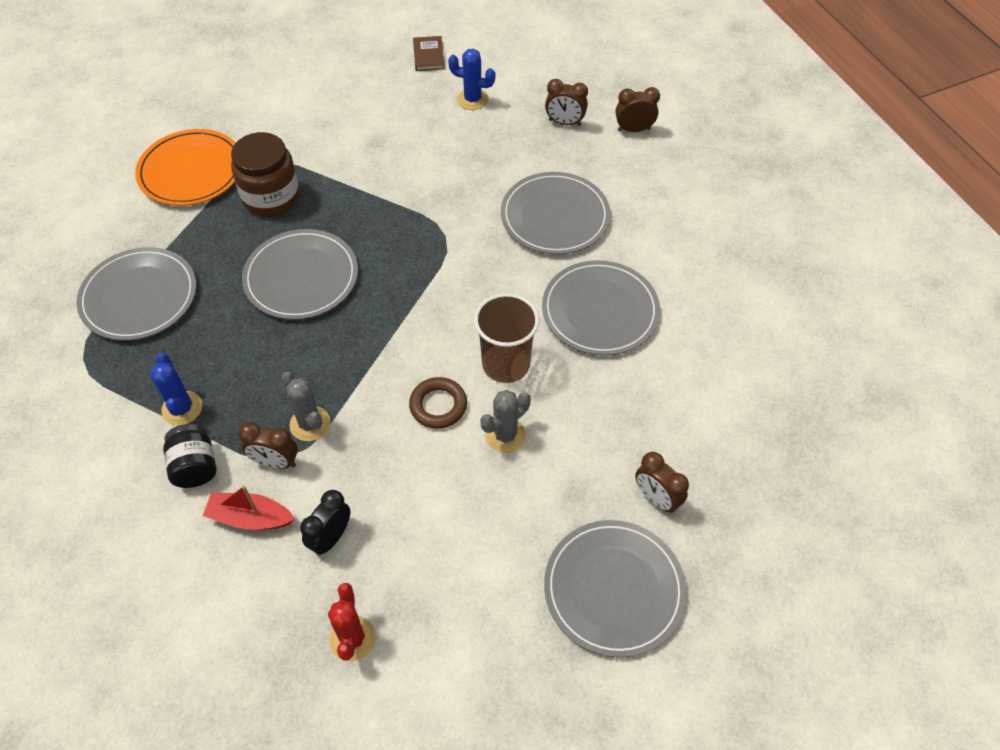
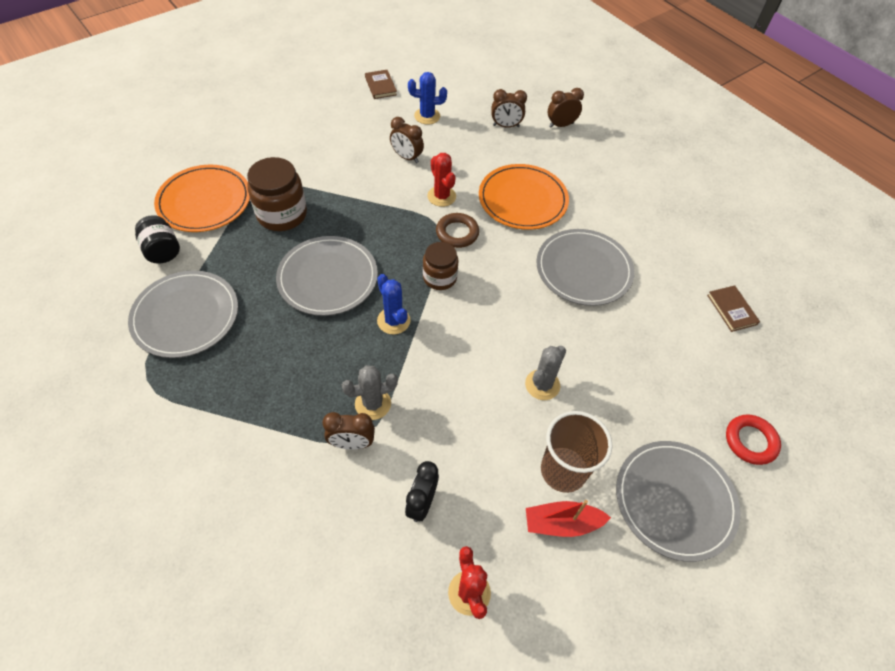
camera: 15 degrees left, 0 degrees up
(182, 408) = (253, 410): blue cactus -> blue cactus (393, 321)
(195, 466) = (279, 461): black jar -> black jar (162, 251)
(250, 518) = (344, 499): red boat -> red boat (562, 523)
(310, 424) = (373, 404): grey cactus -> grey cactus turned 60 degrees counterclockwise
(427, 295) = (440, 277): none -> brown jar
(438, 405) = (478, 369): brown ring -> brown ring (457, 233)
(459, 200) = (441, 196): none -> red cactus
(506, 364) = (523, 325): brown cup -> brown cup (563, 471)
(555, 216) = (522, 199): grey plate -> orange plate
(656, 498) = (681, 416): brown clock -> brown clock (406, 157)
(729, 541) = (750, 441): none -> red ring
(766, 386) = (731, 310): none -> brown book

